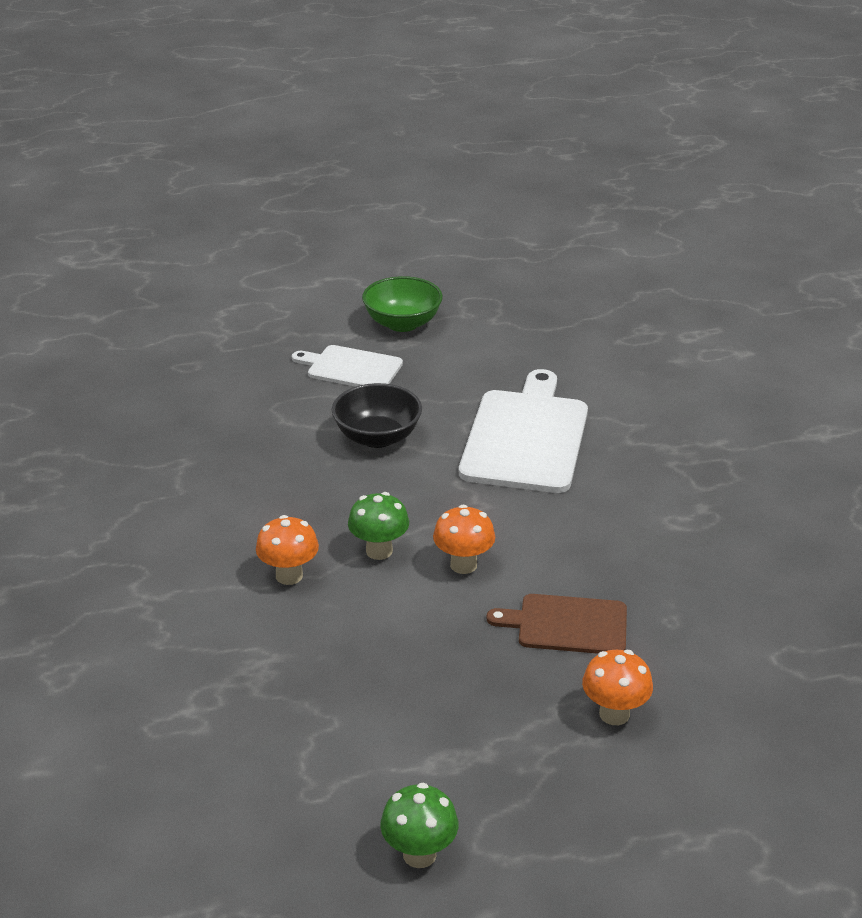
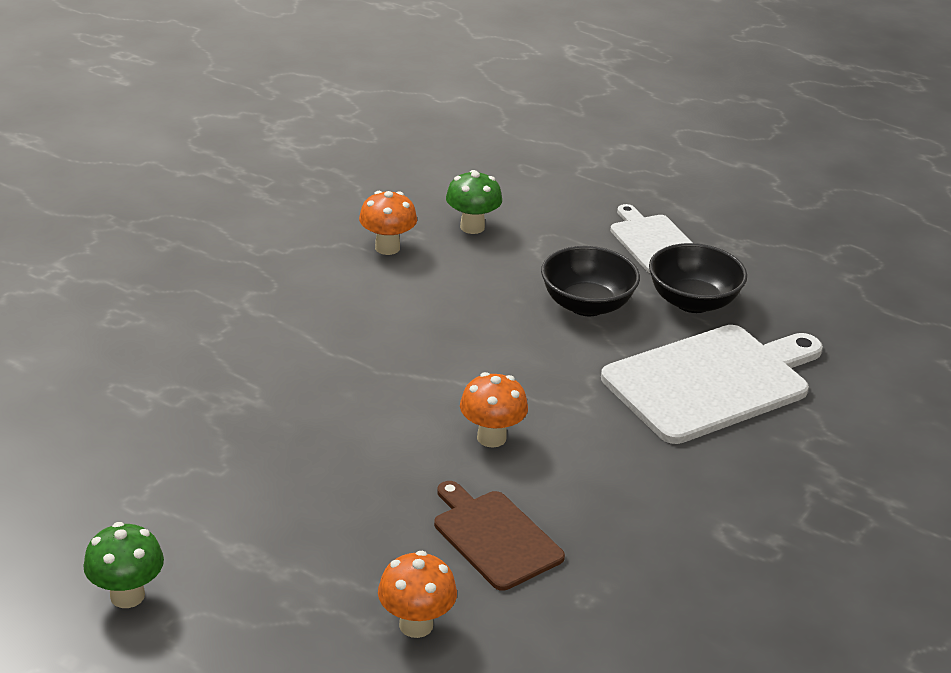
camera: 45 degrees right, 0 degrees up
(289, 576) = (356, 356): orange mushroom -> orange mushroom (387, 248)
(379, 551) = (447, 384): green mushroom -> green mushroom (472, 227)
(402, 323) = (758, 234): green bowl -> none
(435, 393) = (692, 302): none -> black bowl

